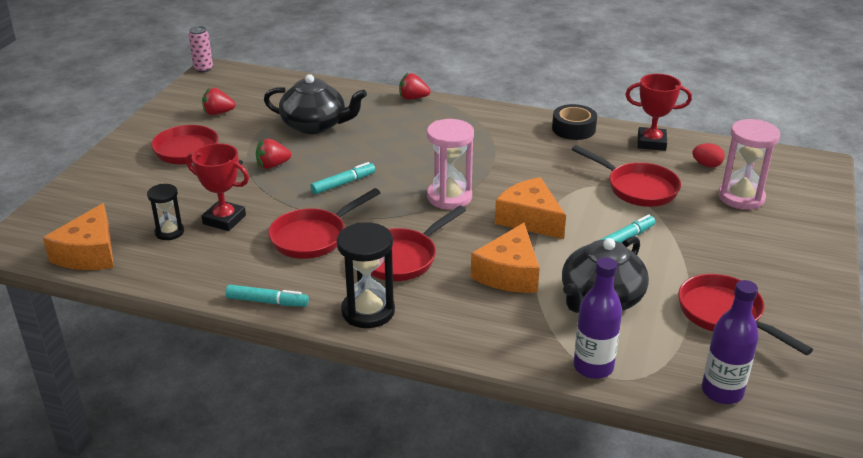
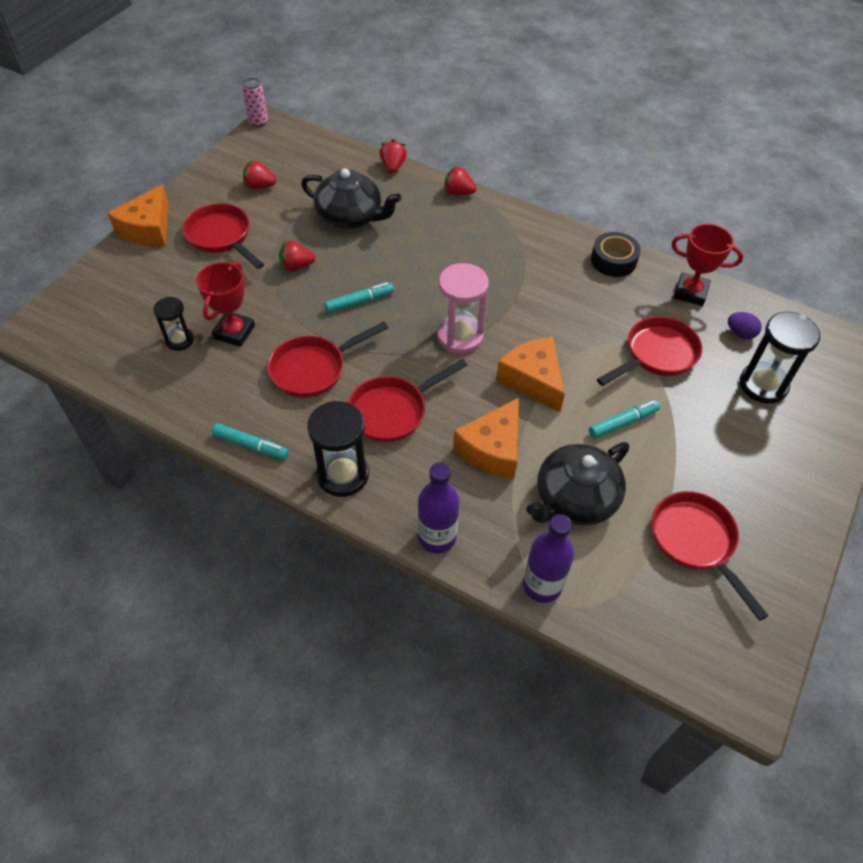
camera: 10 degrees right, 20 degrees up
(89, 253) = (101, 355): orange cheese -> orange cheese (148, 229)
(224, 220) = (234, 332): red trophy -> red trophy turned 75 degrees clockwise
(344, 87) = (393, 167): none -> red strawberry
(637, 188) = (656, 355): red pan -> red pan turned 90 degrees counterclockwise
(706, 165) = (740, 333): red egg -> purple egg
(722, 391) = (661, 641): purple bottle -> purple bottle (437, 537)
(741, 197) = (763, 385): pink hourglass -> black hourglass

